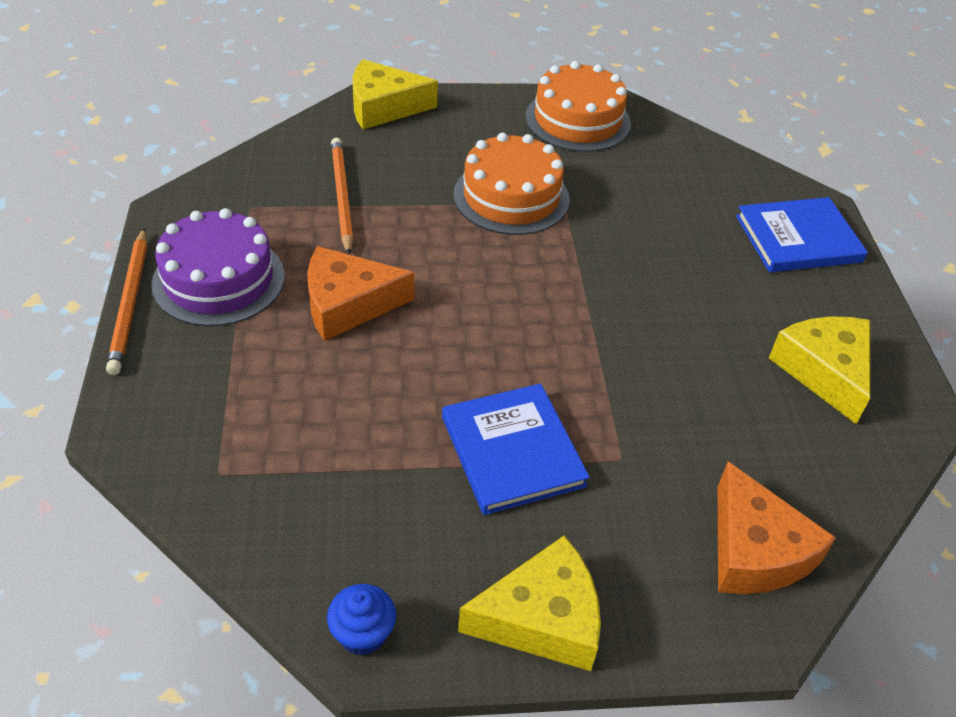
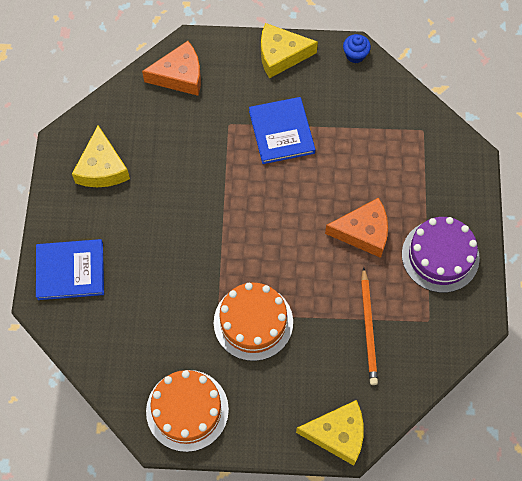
camera: 170 degrees left, 20 degrees up
(130, 303) = (488, 240): orange pencil -> none
(755, 550) = (180, 76): orange cheese -> orange cheese turned 90 degrees clockwise

